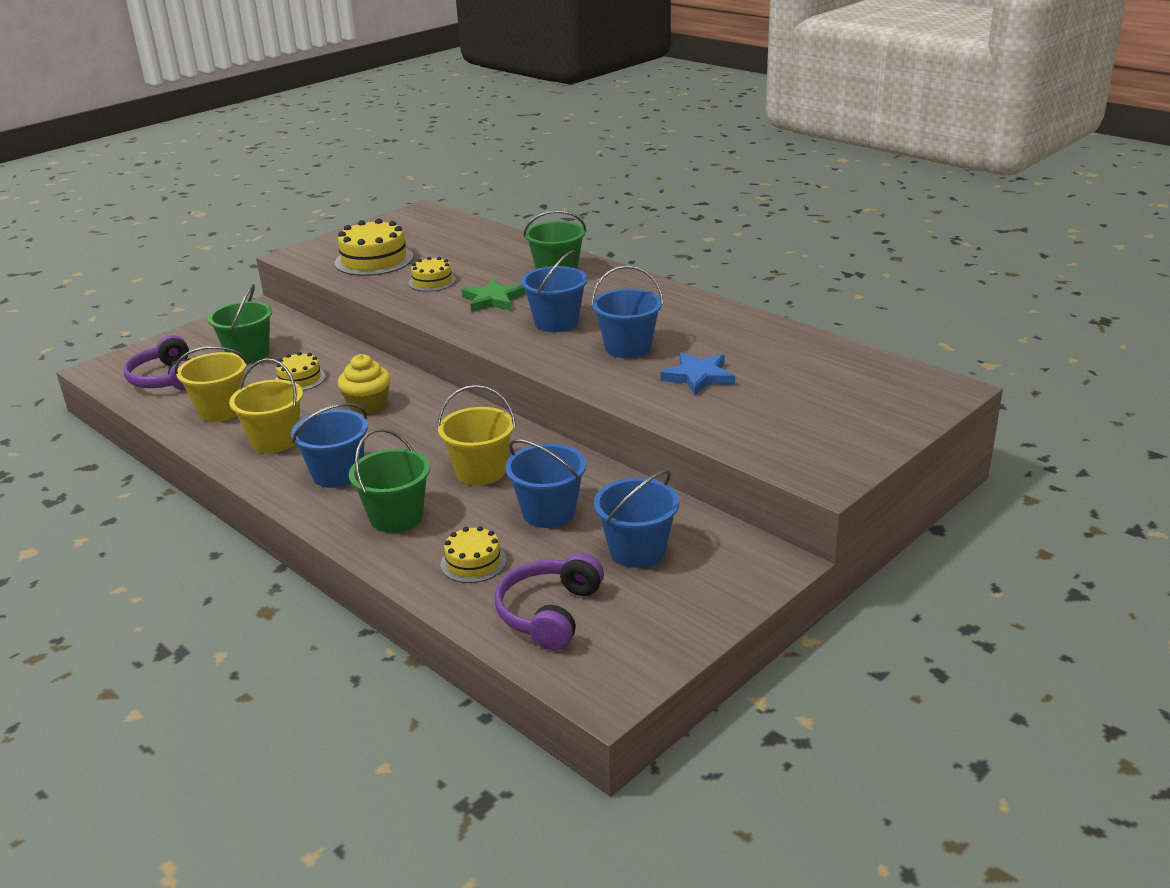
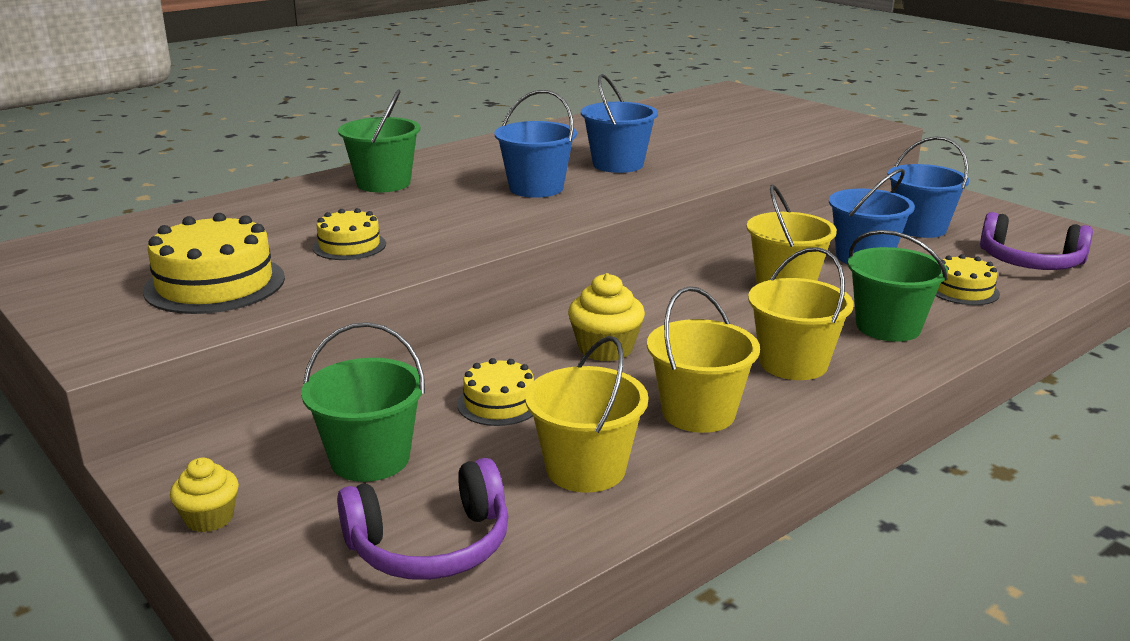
camera: 85 degrees left, 5 degrees down
(207, 329) = (209, 518): none -> yellow cupcake
(337, 474) = (793, 363): blue bucket -> yellow bucket
(493, 300) = (446, 214): green star -> none
(698, 377) = (693, 146): blue star -> none

